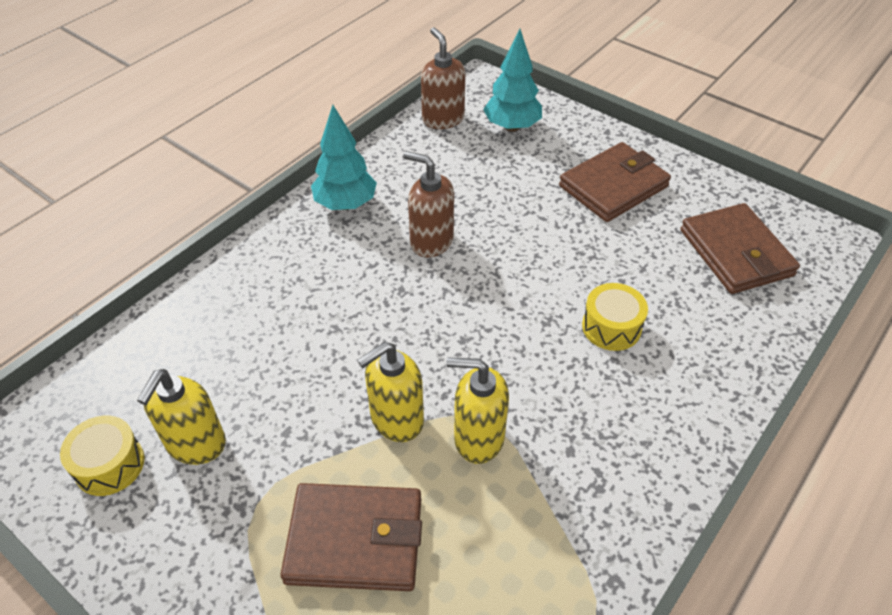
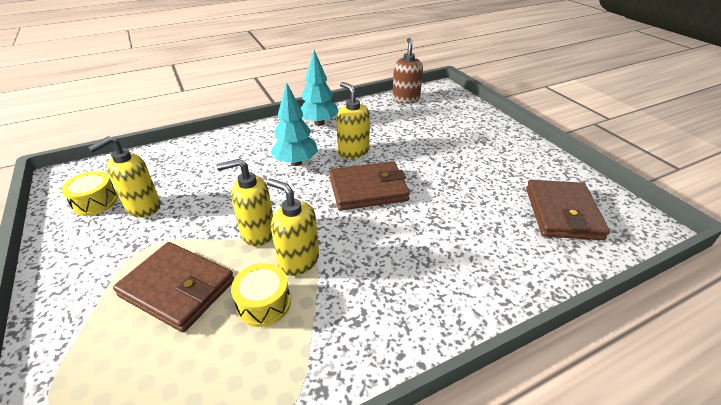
camera: 25 degrees right, 10 degrees down
(431, 241) = (353, 151): brown soap dispenser -> yellow soap dispenser
(512, 127) = (445, 111): turquoise tree -> turquoise tree (296, 162)
(611, 327) = (436, 228): yellow drum -> yellow drum (264, 303)
(613, 186) = (492, 154): brown wallet -> brown wallet (368, 189)

